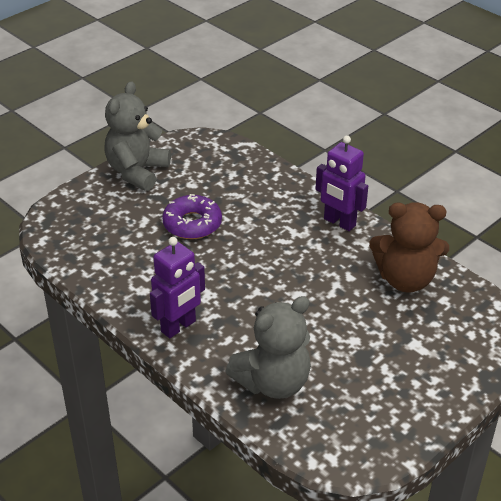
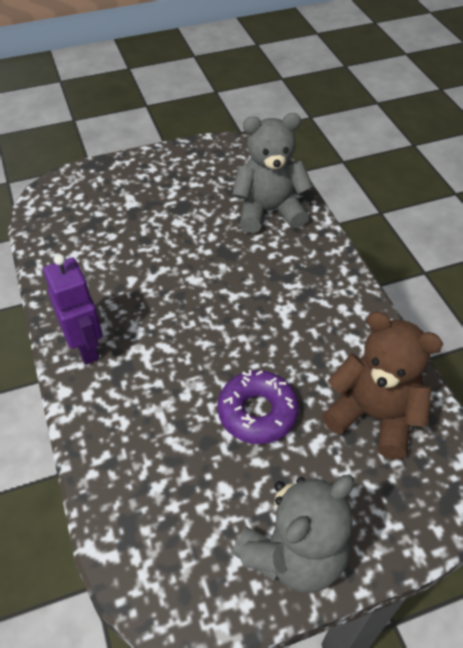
camera: 155 degrees left, 10 degrees up
(179, 327) = (329, 284): purple robot -> none
(405, 279) = (83, 258): brown teddy bear -> brown teddy bear (373, 415)

